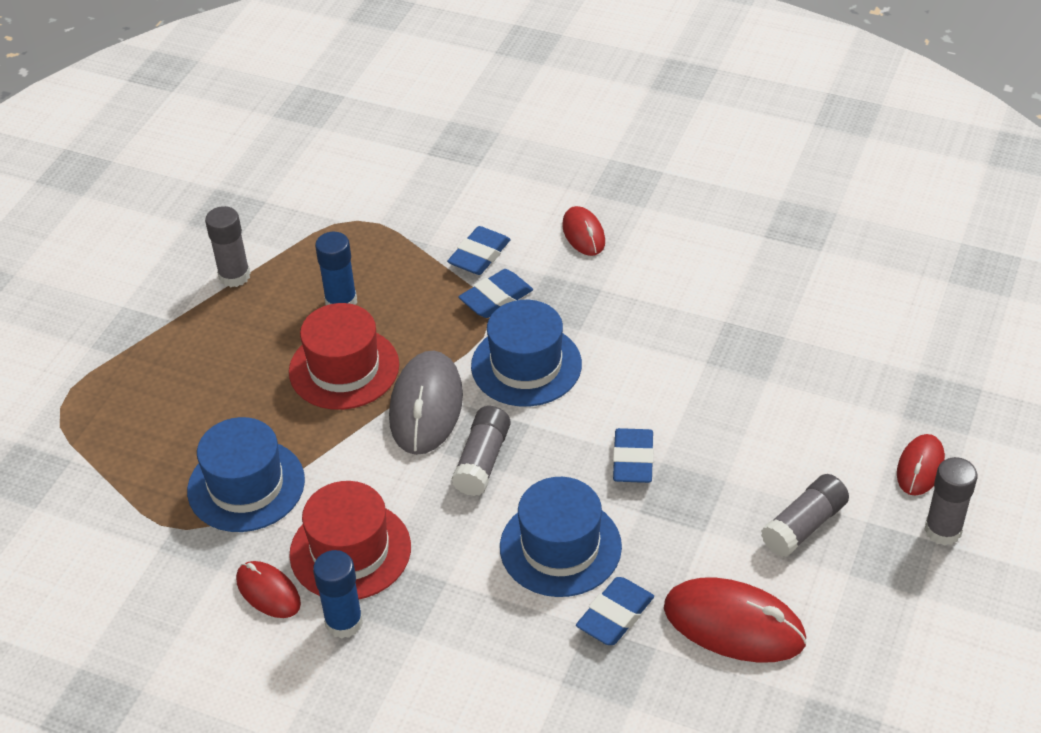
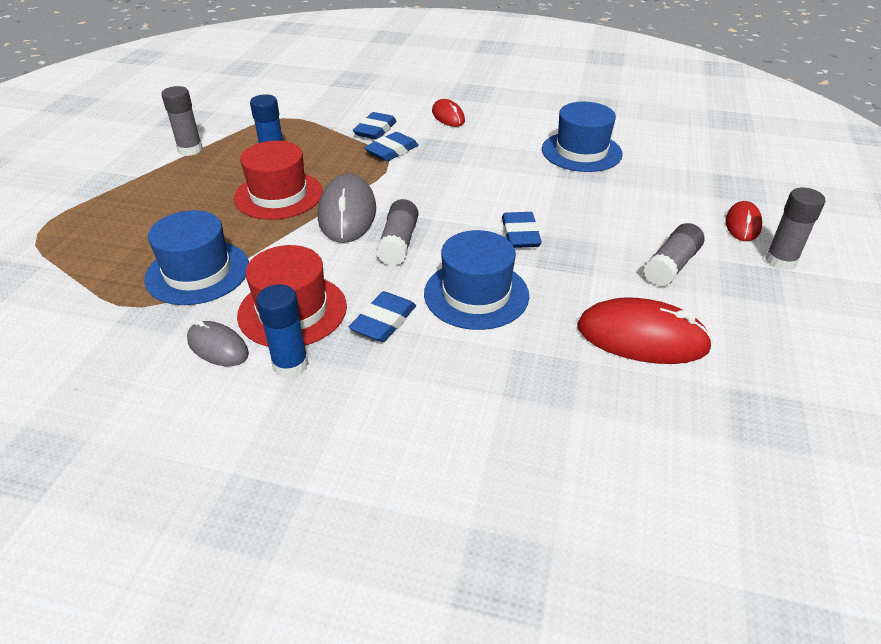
camera: 10 degrees left, 5 degrees down
(268, 592) = (218, 347): red mouse -> grey mouse
(526, 365) = (422, 185): blue hat -> blue hat (581, 152)
(615, 615) = (537, 339): blue eraser -> blue eraser (383, 321)

